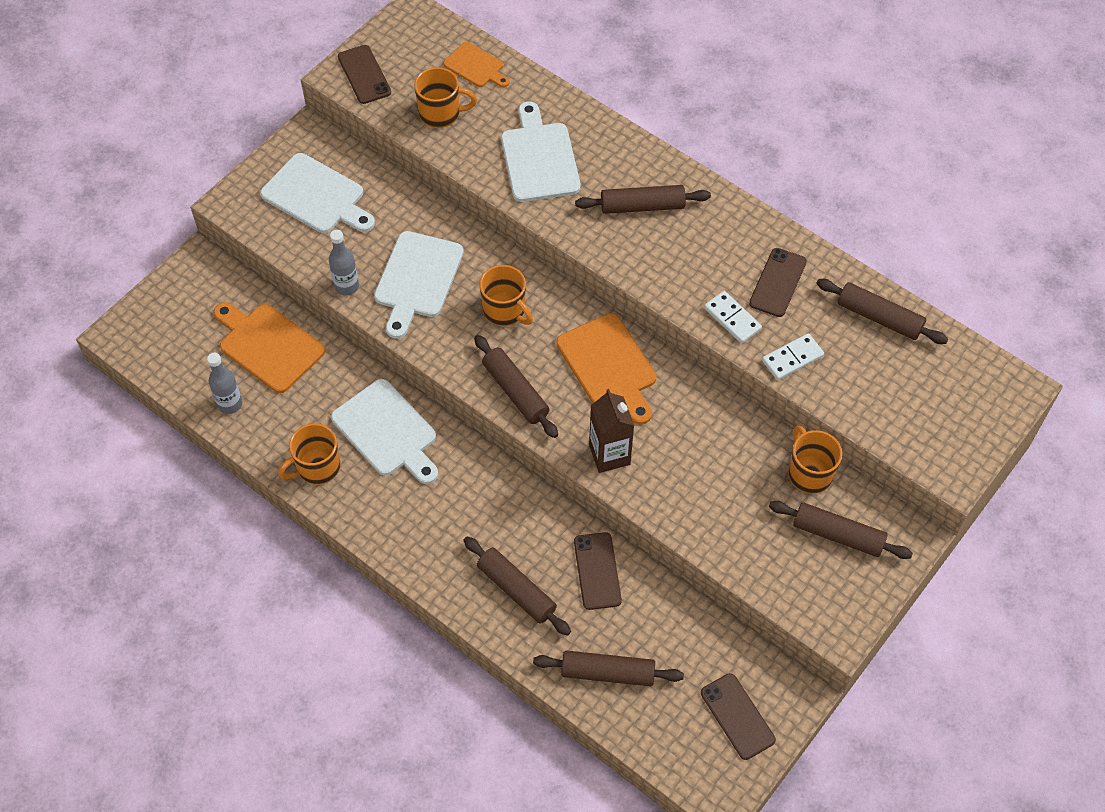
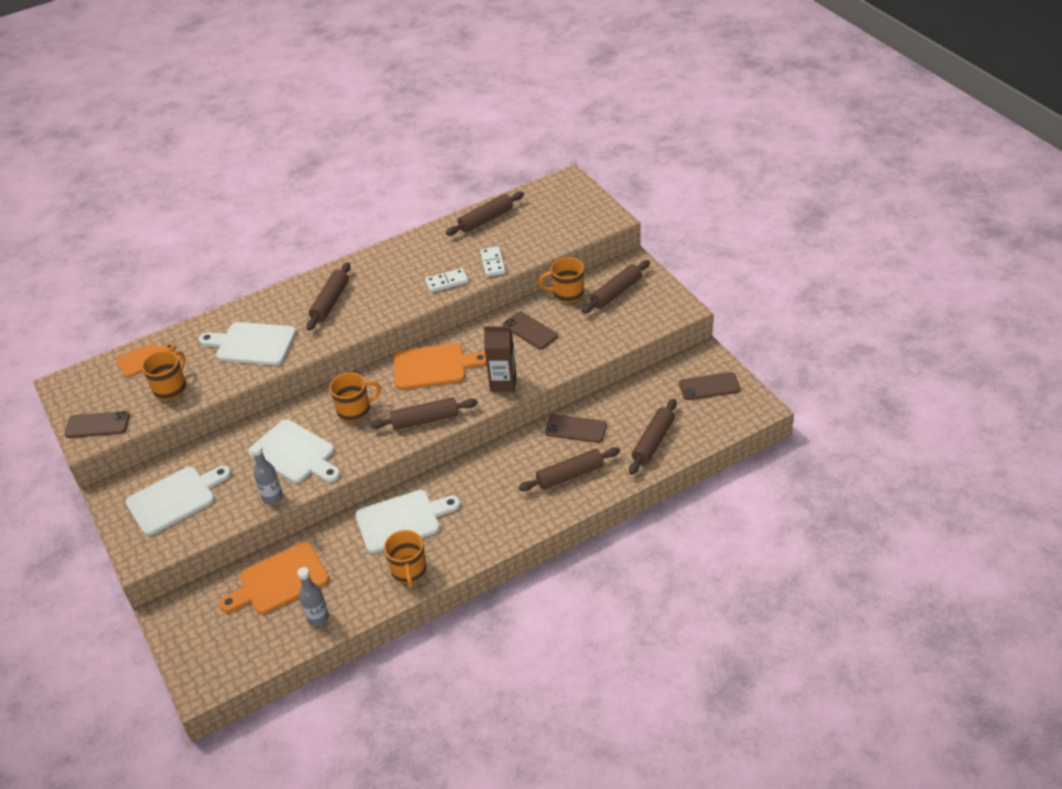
camera: 65 degrees left, 15 degrees down
(778, 282) = (433, 255): brown phone -> brown phone (530, 330)

